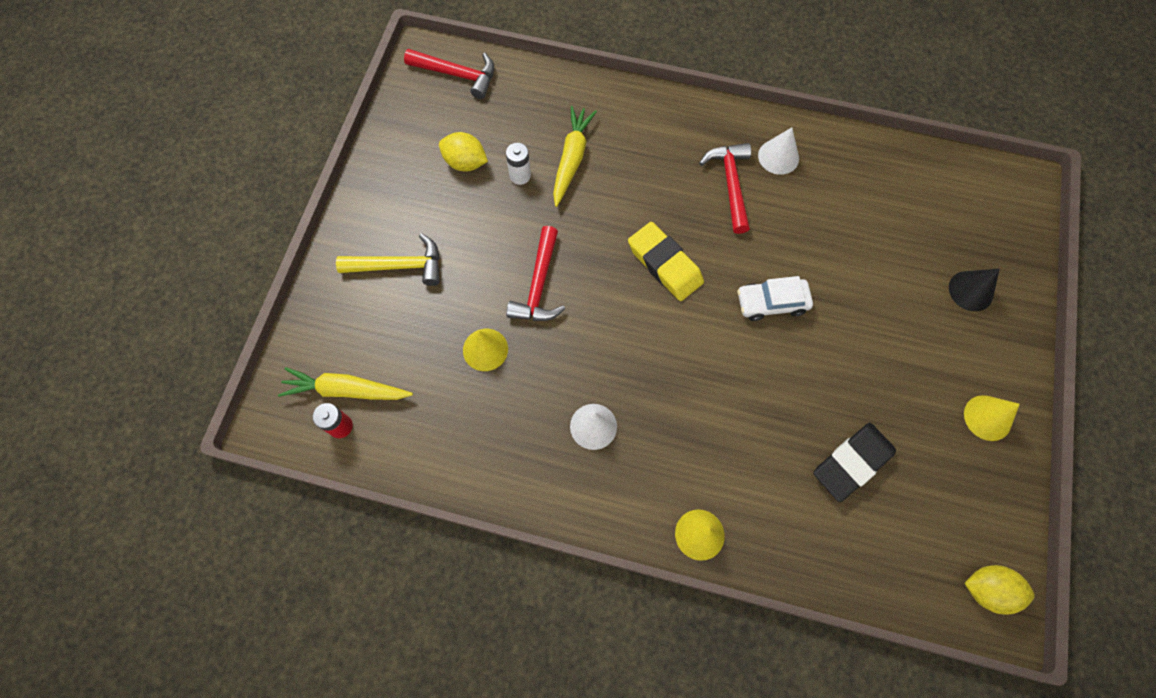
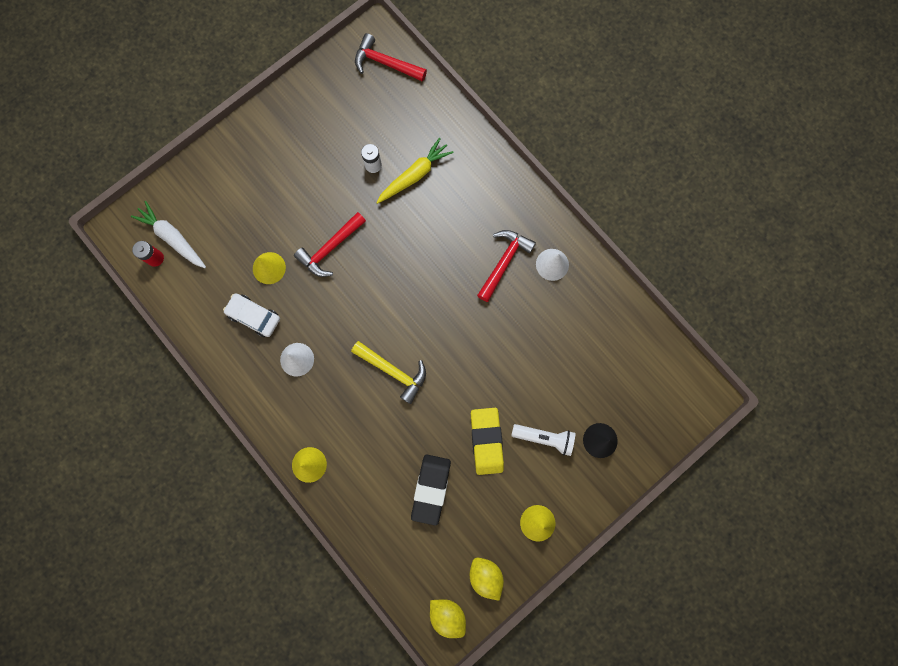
camera: 35 degrees right, 10 degrees up
(346, 390) = (173, 238): yellow carrot -> white carrot
(399, 266) = (256, 178): yellow hammer -> yellow hammer (393, 371)
(457, 75) = (386, 63): red hammer -> red hammer turned 150 degrees clockwise
(465, 162) = (345, 133): yellow lemon -> yellow lemon (485, 575)
(665, 264) = (418, 288): yellow eraser -> yellow eraser (486, 441)
(771, 303) = (465, 359): white car -> white car (254, 316)
(851, 462) = (431, 489): black eraser -> black eraser turned 75 degrees counterclockwise
(917, 326) = (544, 438): none -> white flashlight

